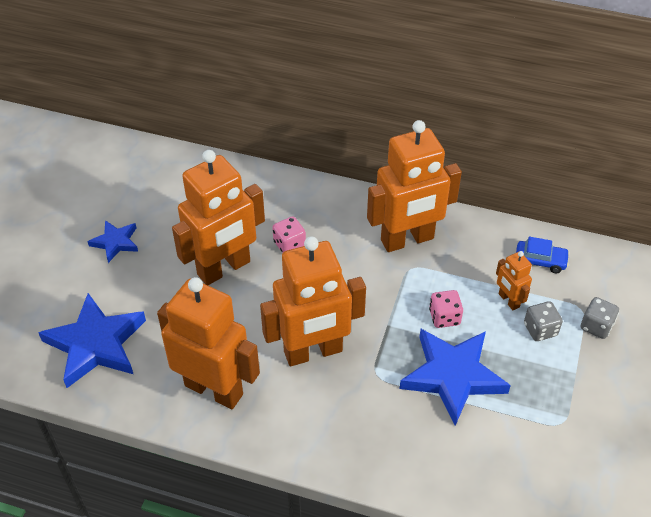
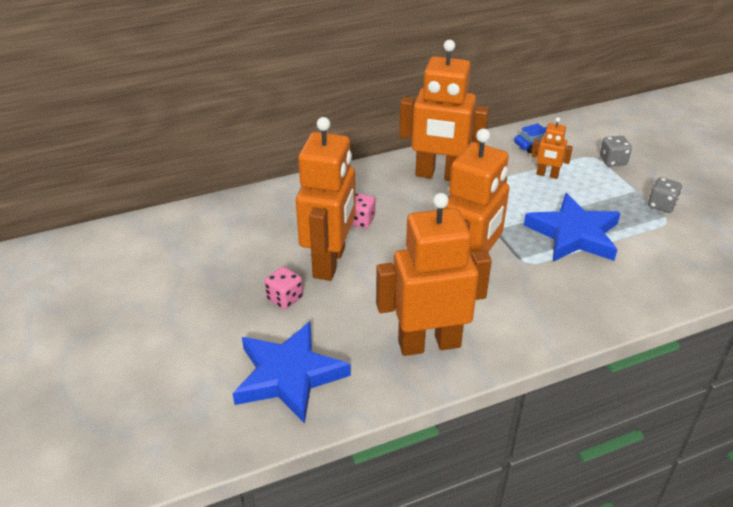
camera: 40 degrees left, 10 degrees down
(115, 242) = (211, 295): blue star -> none
(407, 240) = (439, 175): orange robot -> orange robot turned 75 degrees clockwise
(444, 317) = (523, 205): pink dice -> pink dice (284, 298)
(540, 329) = (586, 180): grey dice -> grey dice (661, 205)

